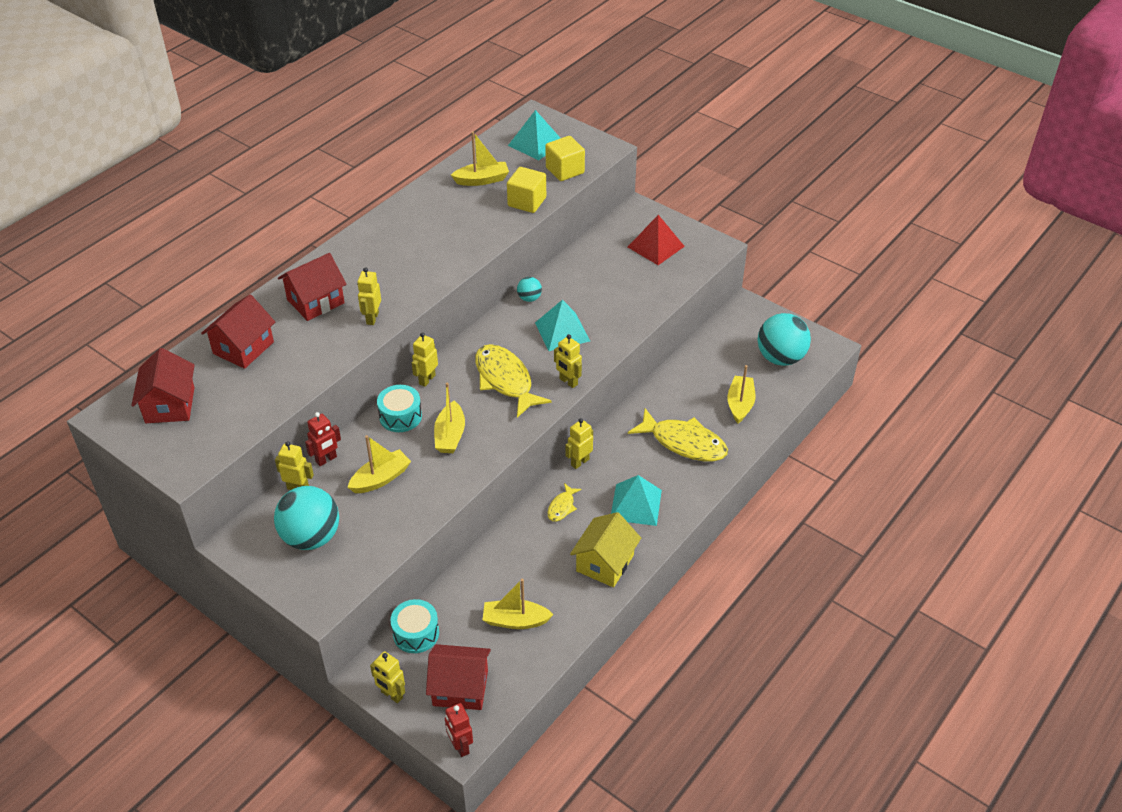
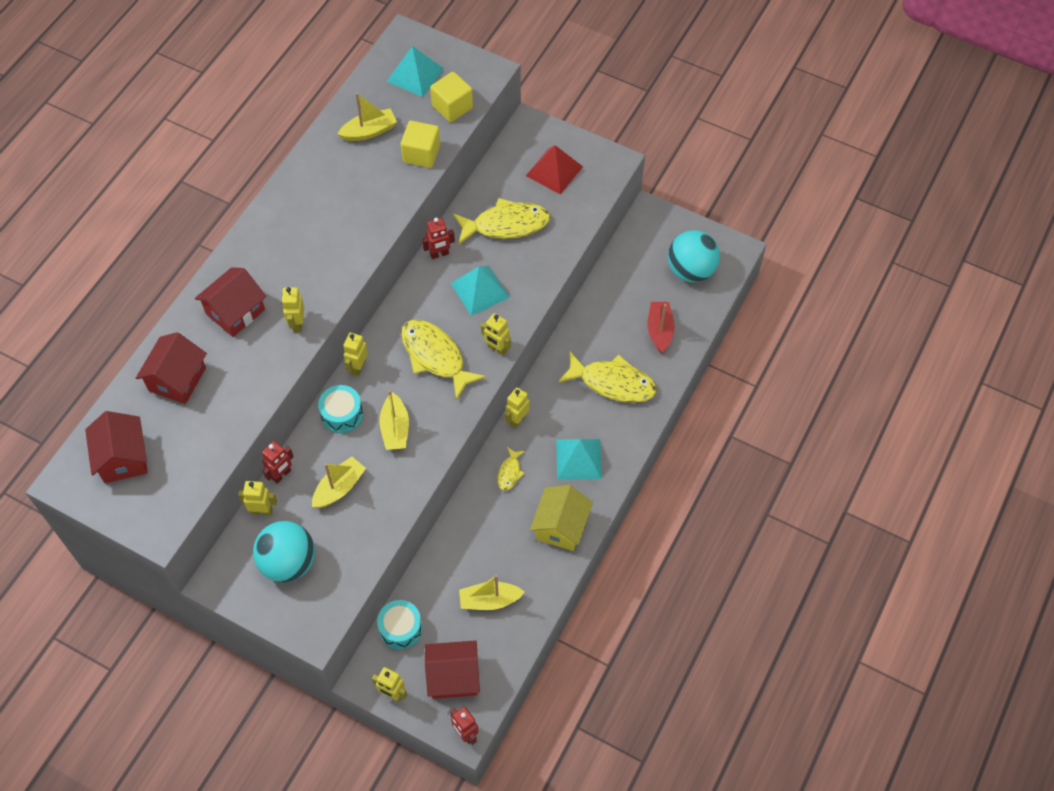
camera: 10 degrees left, 15 degrees up
(529, 298) = (439, 254): turquoise ball -> red robot
(600, 283) = (506, 225): none -> yellow fish
(740, 404) = (659, 330): yellow boat -> red boat

